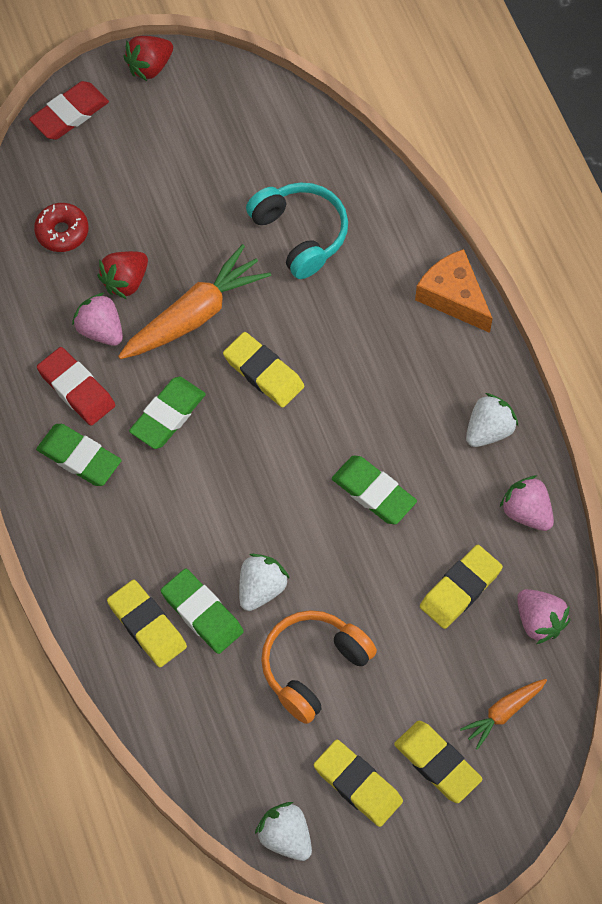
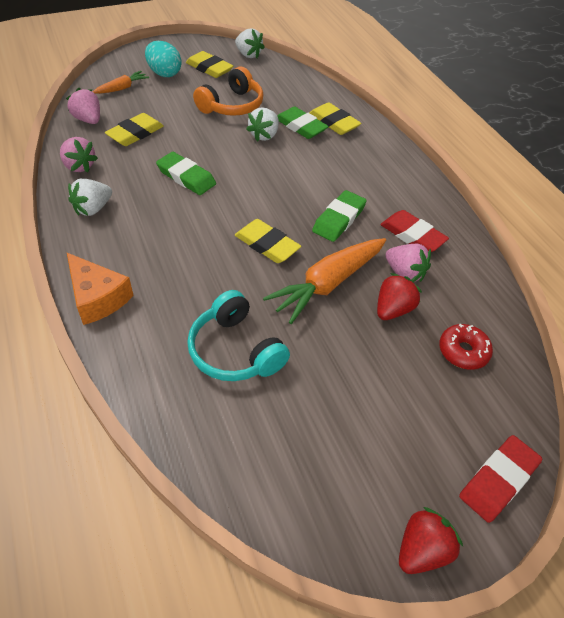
camera: 175 degrees right, 15 degrees down
(79, 457) = (398, 197): green eraser -> none
(437, 763) = (164, 73): yellow eraser -> turquoise egg

